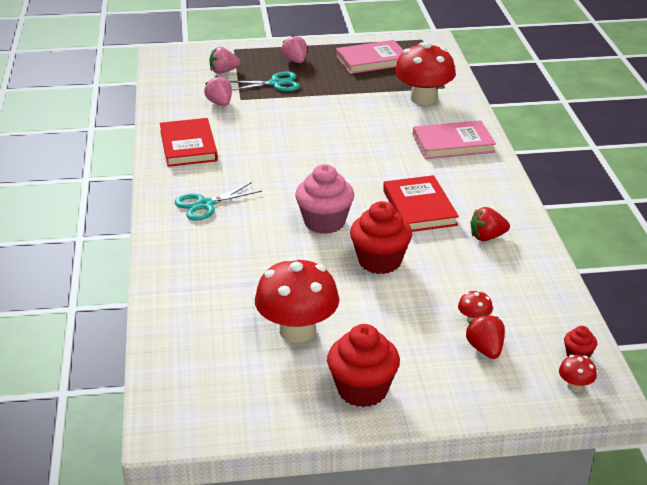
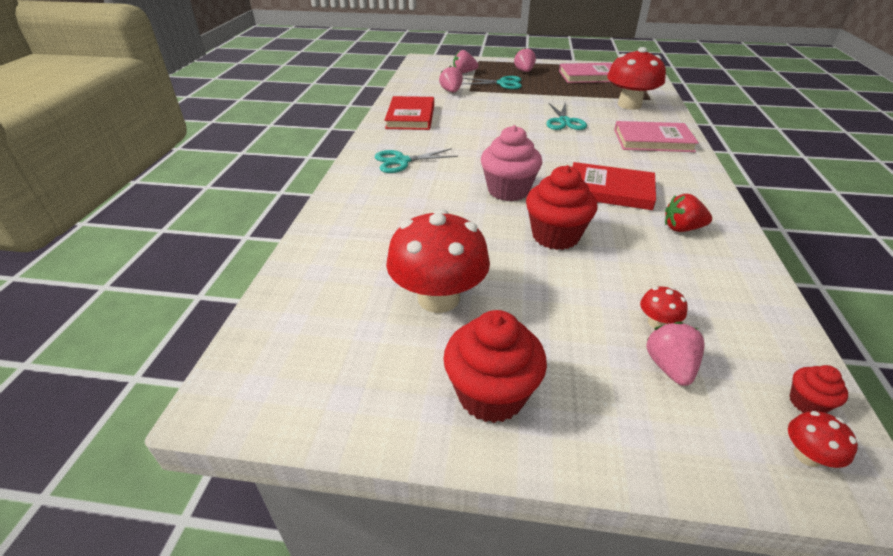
camera: 15 degrees right, 5 degrees up
(358, 131) = (564, 122): none -> turquoise scissors
(419, 208) = (609, 190): red book -> red book turned 75 degrees counterclockwise
(485, 349) = (669, 367): red strawberry -> pink strawberry

